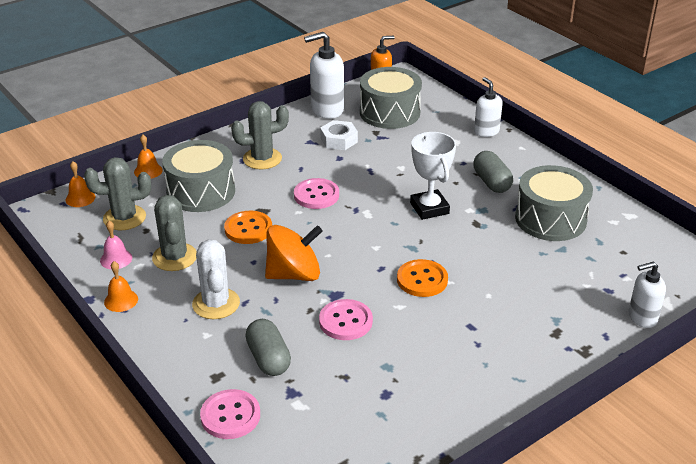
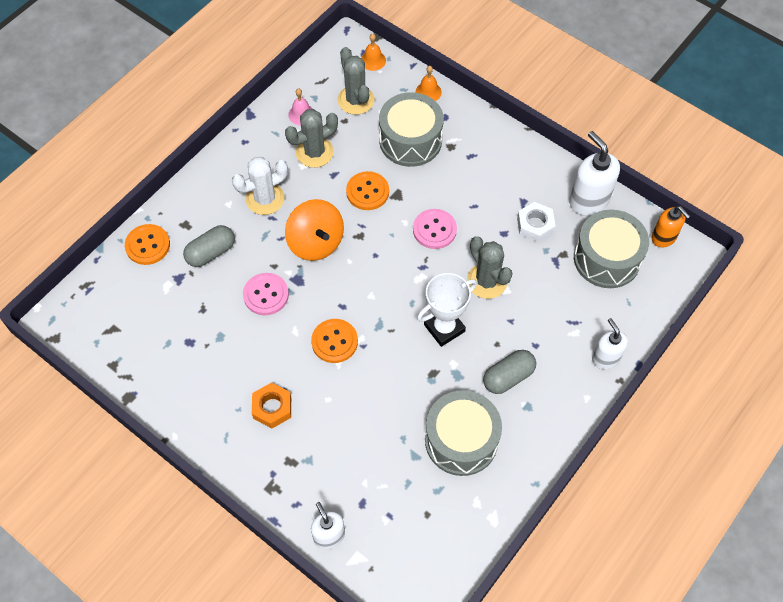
camera: 75 degrees right, 25 degrees up
(121, 300) = (253, 136): orange bell -> none
(230, 416) = (147, 245): pink button -> orange button
(262, 159) = (478, 171): grey cactus -> grey cactus (487, 281)
(486, 131) = (605, 358): white soap dispenser -> white soap dispenser turned 75 degrees counterclockwise
(490, 337) = (272, 408): none -> orange nut

